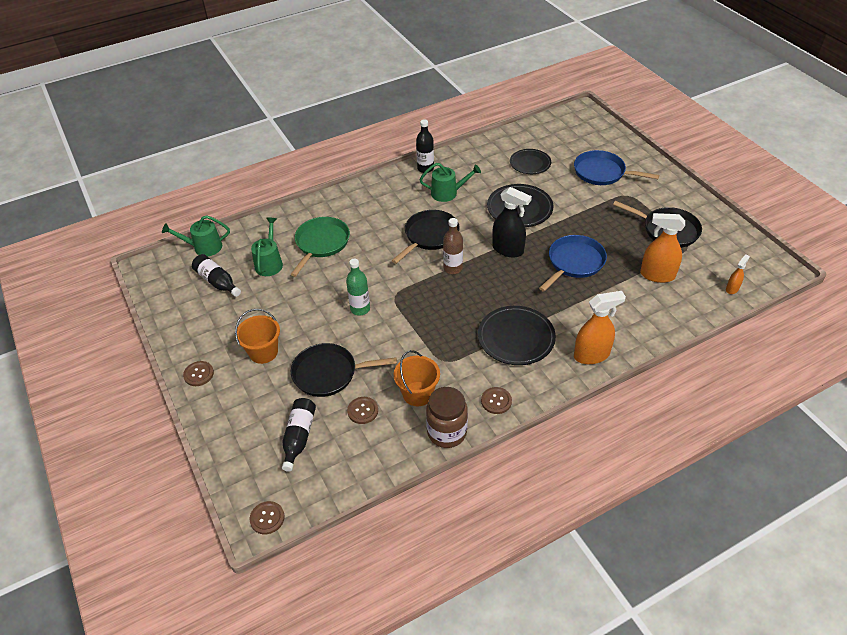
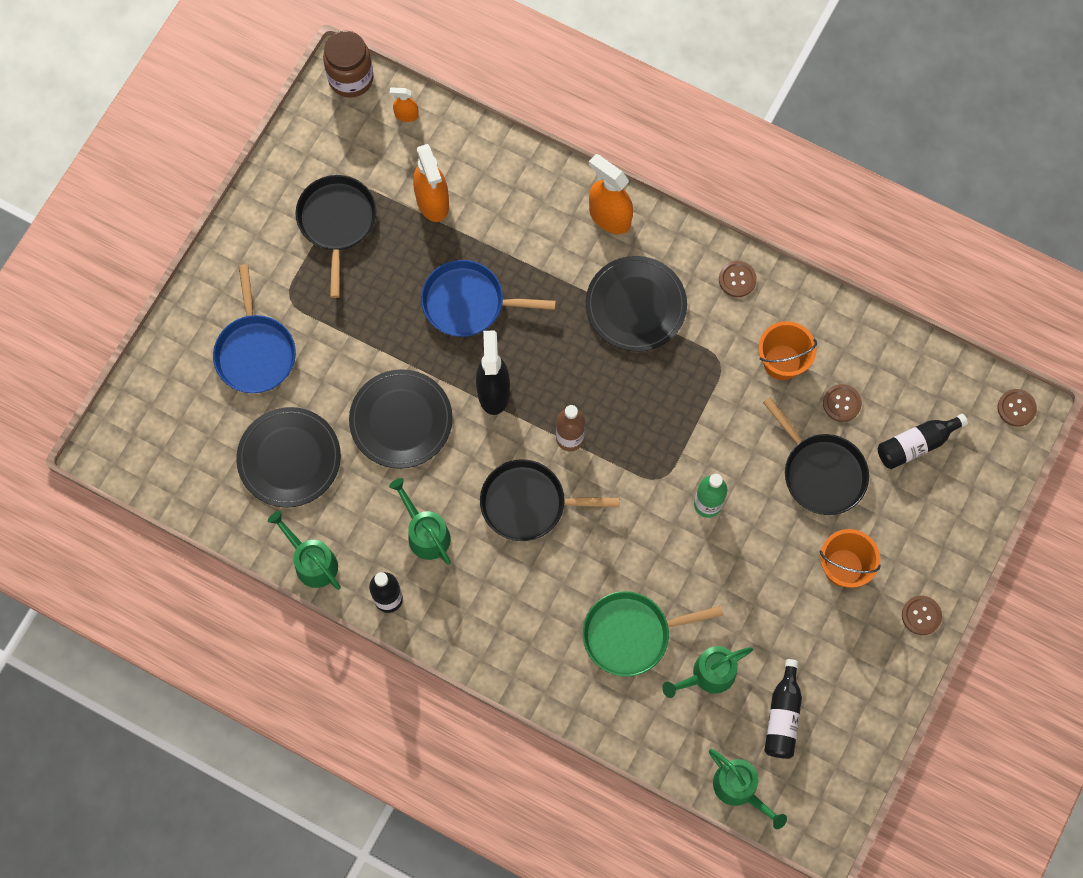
camera: 125 degrees left, 25 degrees up
(447, 432) = (808, 305): brown jar -> brown jar (351, 78)
(468, 152) = (312, 562): none -> green watering can
(530, 163) = (289, 459): black plate -> black plate, size x1.50

